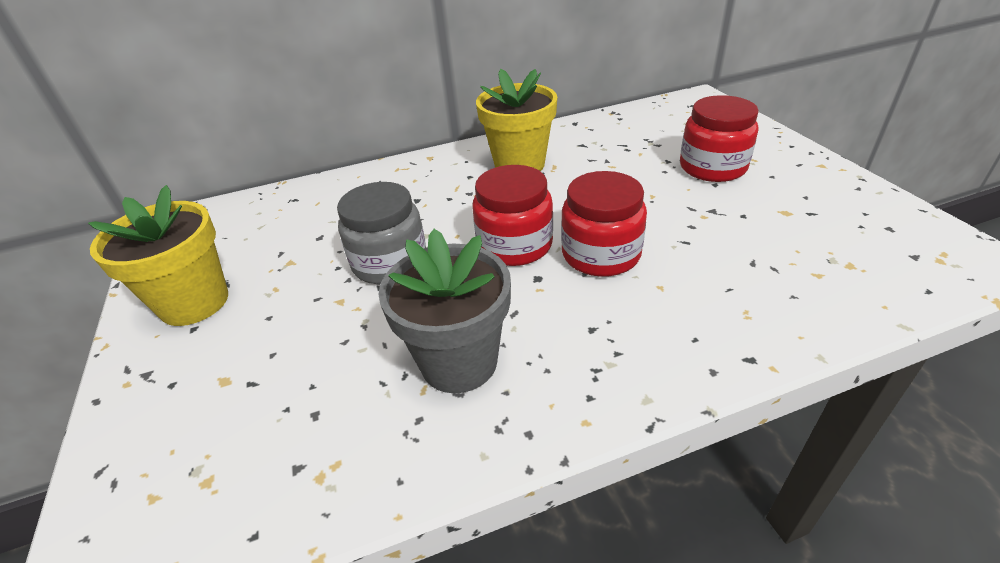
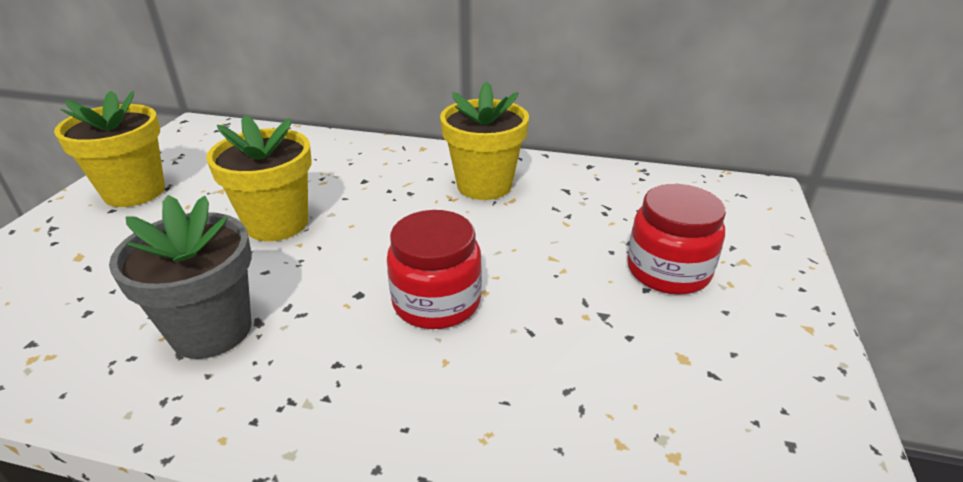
camera: 30 degrees right, 5 degrees down
(390, 262) = (277, 223): grey jar -> yellow flower pot
(515, 245) = (380, 256): red jar -> none

